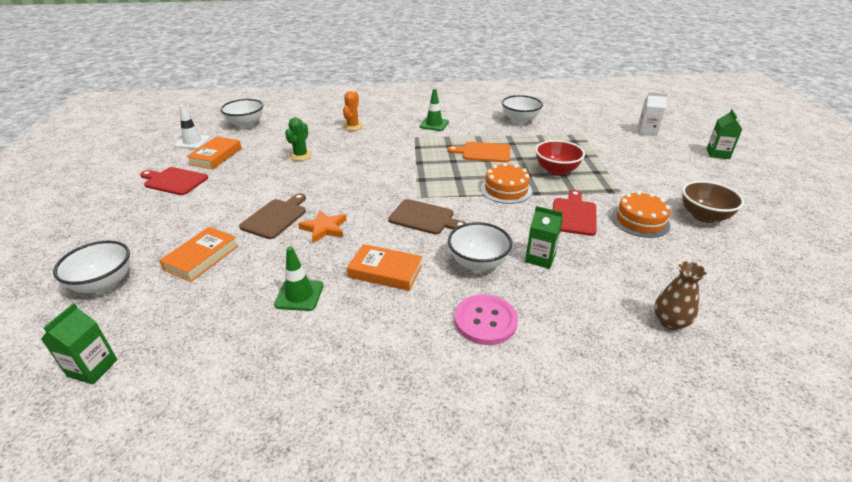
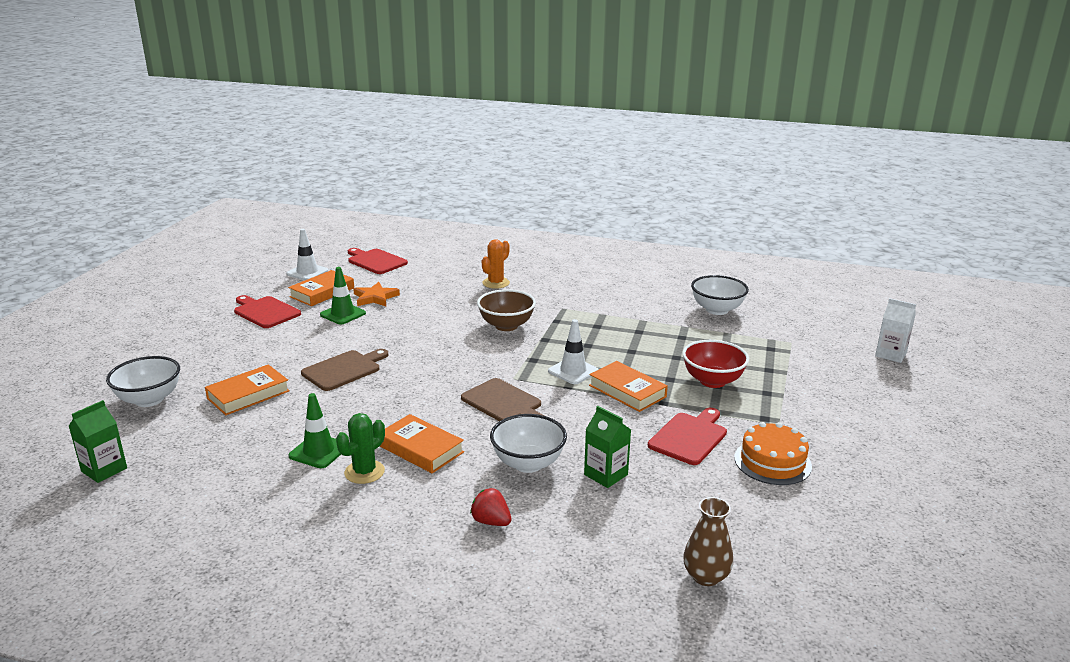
camera: 20 degrees right, 10 degrees down
(246, 124) = (375, 261): white bowl -> red cutting board
(301, 155) = (413, 307): green cactus -> green cactus (364, 472)
(324, 228) = (386, 391): orange star -> orange star (375, 297)
(434, 124) = (598, 297): green traffic cone -> green traffic cone (343, 314)
(457, 182) = (573, 371): none -> white traffic cone
(483, 152) = (634, 342): orange cutting board -> none
(485, 321) = (491, 521): pink button -> red strawberry
(506, 189) = (627, 391): orange cake -> orange book
(704, 216) = (869, 475): brown bowl -> brown bowl (506, 326)
(717, 154) = (973, 403): green carton -> none

